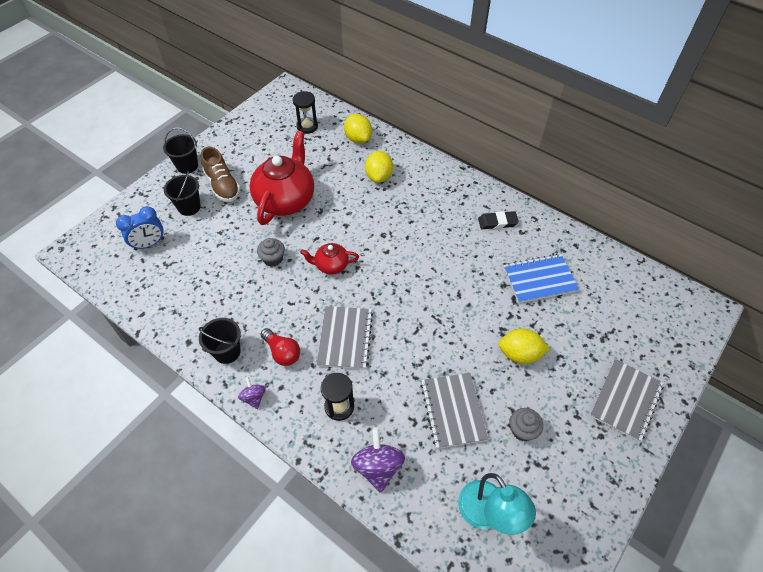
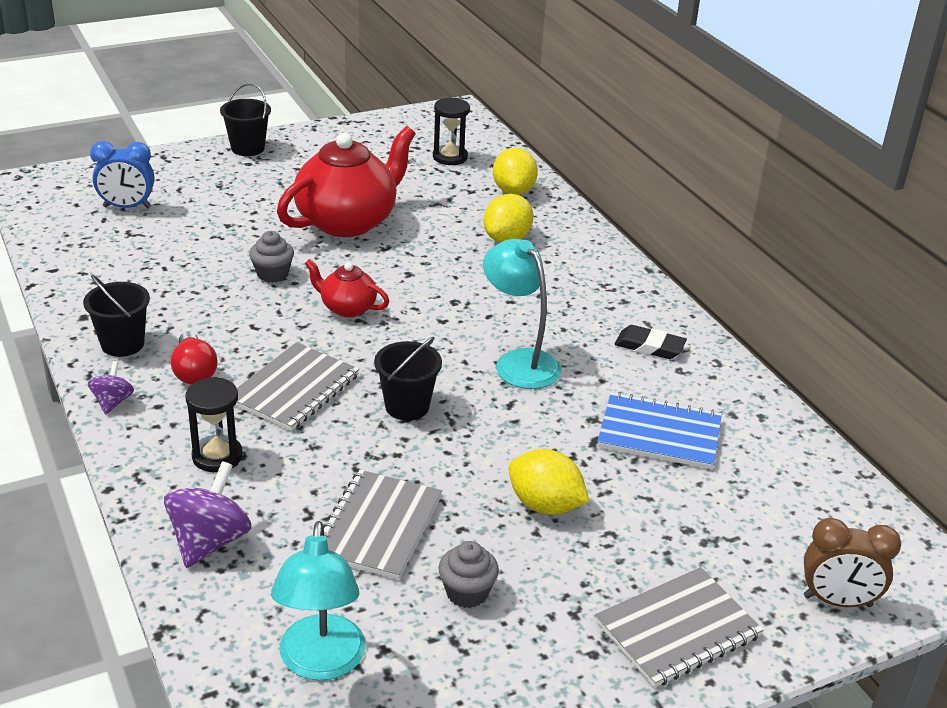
camera: 25 degrees right, 20 degrees down
(189, 207) = (211, 188): black bucket -> black bucket (407, 406)
(222, 185) = (275, 181): brown shoe -> none
(444, 263) = (519, 362): none -> turquoise lamp
(677, 346) = (837, 601): none -> brown clock

